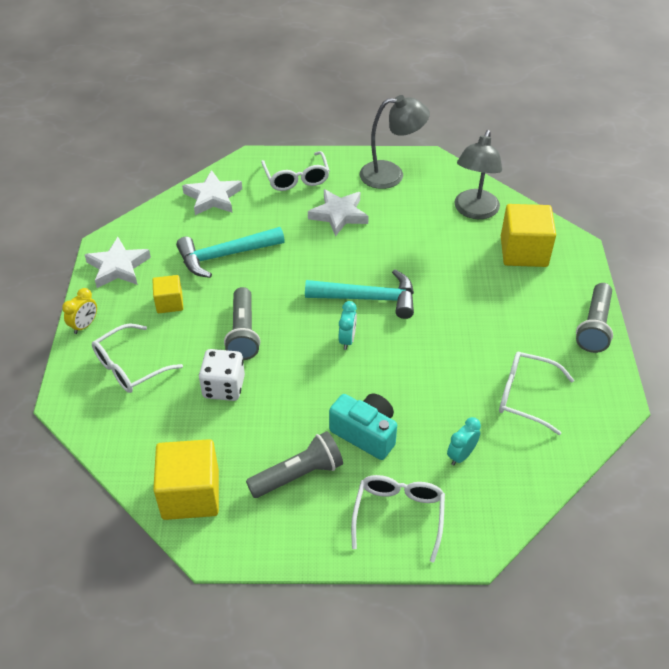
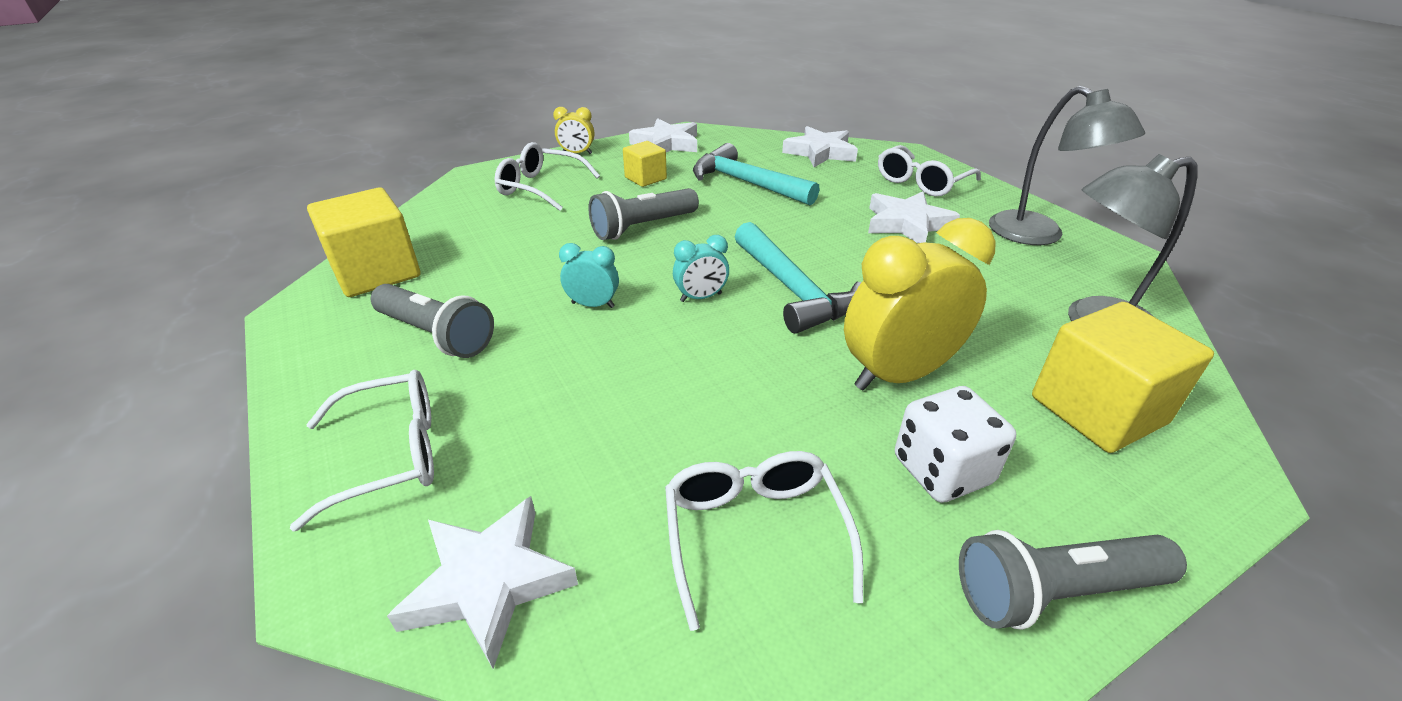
camera: 60 degrees right, 10 degrees down
(224, 387) = (550, 242): white dice -> white dice (942, 470)
(365, 433) = (540, 367): turquoise camera -> none
(461, 455) = (553, 488): turquoise clock -> turquoise clock (593, 305)
(463, 298) = (899, 374): none -> yellow clock
(503, 493) = (489, 582): none -> white star

